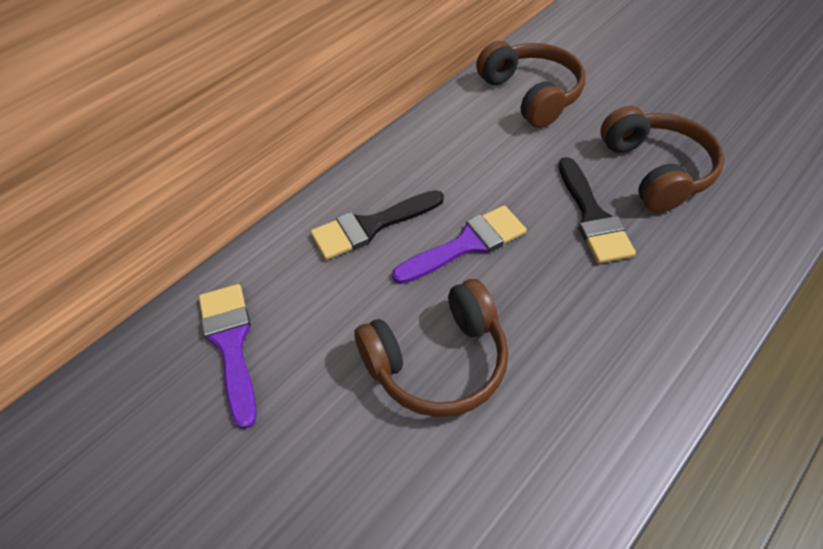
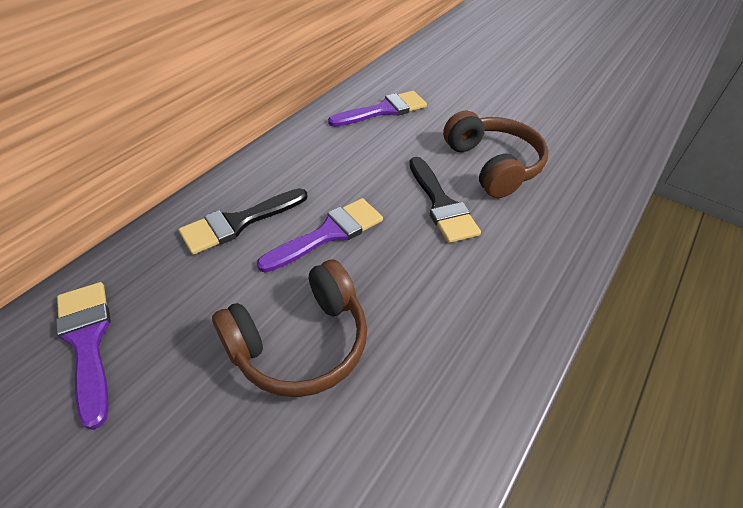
camera: 10 degrees left, 5 degrees down
(531, 94) = (383, 110): brown headphones -> purple brush

